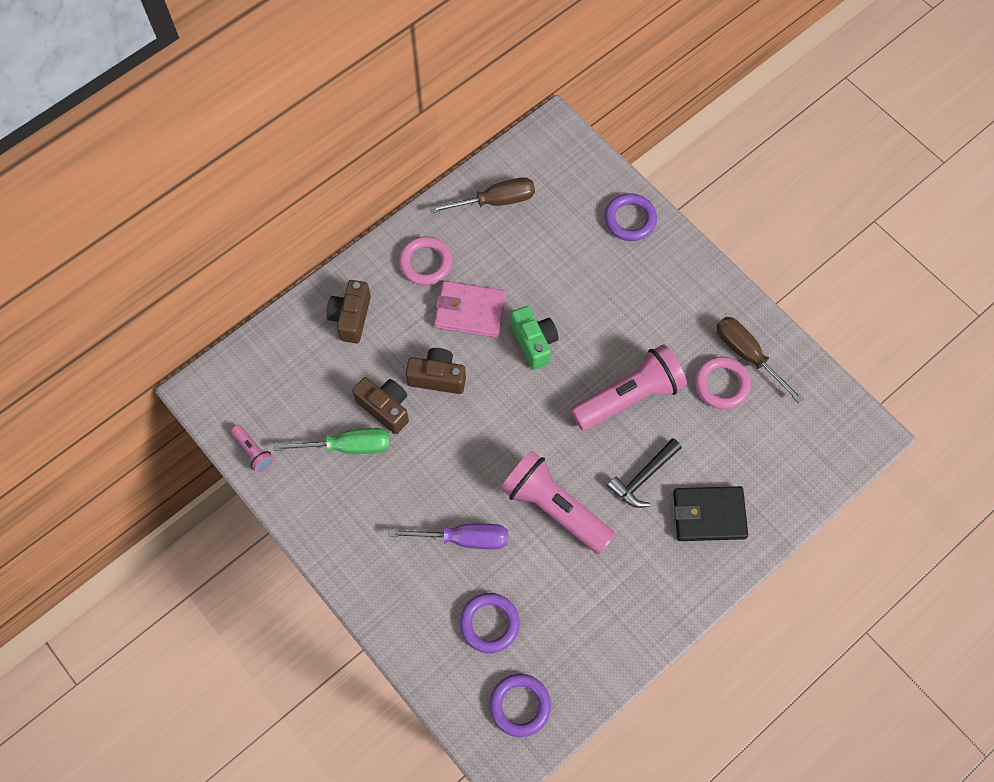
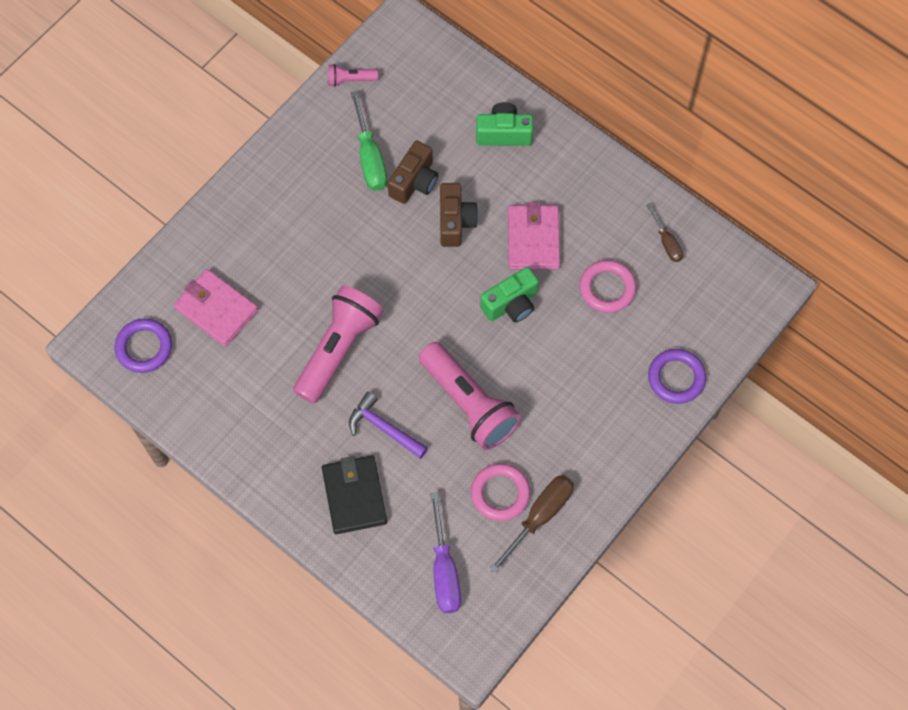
camera: 80 degrees right, 0 degrees up
(253, 452) = (350, 80): pink flashlight -> pink flashlight turned 45 degrees clockwise
(351, 317) = (504, 133): brown camera -> green camera
(426, 263) = (578, 189): pink ring -> pink ring (607, 288)
(465, 538) = (295, 274): purple screwdriver -> purple screwdriver (444, 571)
(489, 623) = (216, 309): purple ring -> pink wallet
(496, 201) = (667, 242): brown screwdriver -> brown screwdriver, size x0.60
(643, 477) = (383, 428): black hammer -> purple hammer

